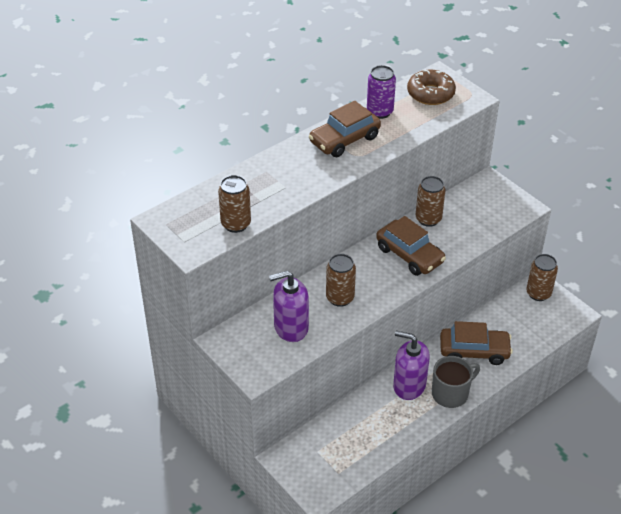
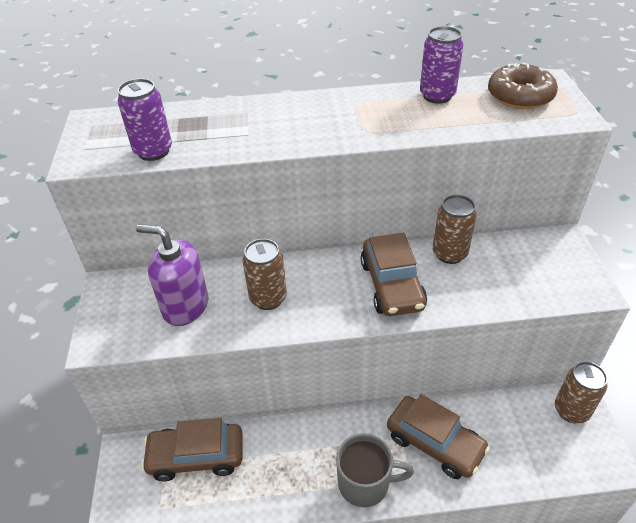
camera: 35 degrees right, 0 degrees up
(236, 224) = (153, 151): brown can -> purple can
(344, 140) = (366, 110): brown car -> brown car (196, 457)
(409, 385) = (324, 444): purple soap dispenser -> none

